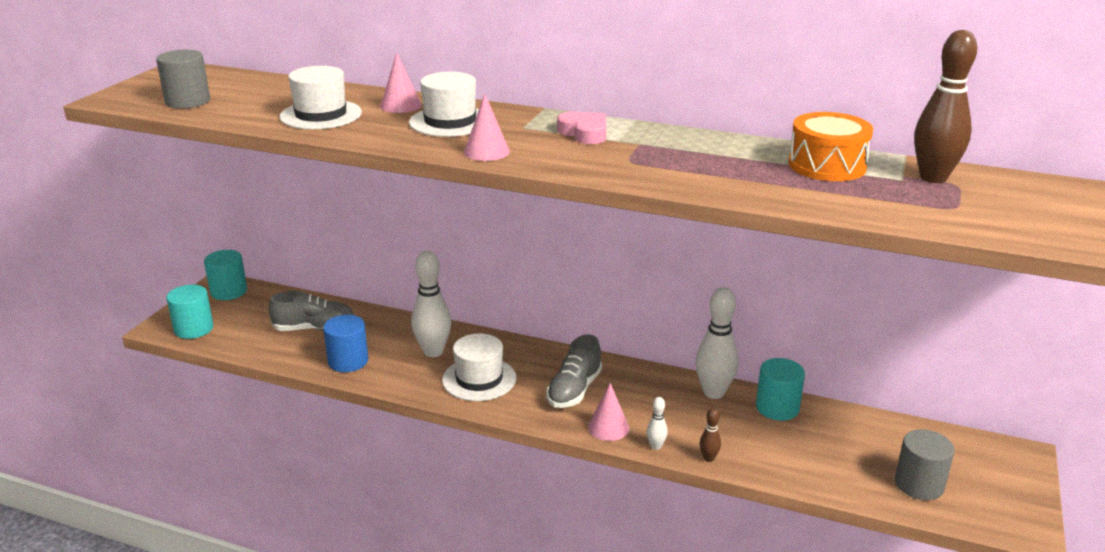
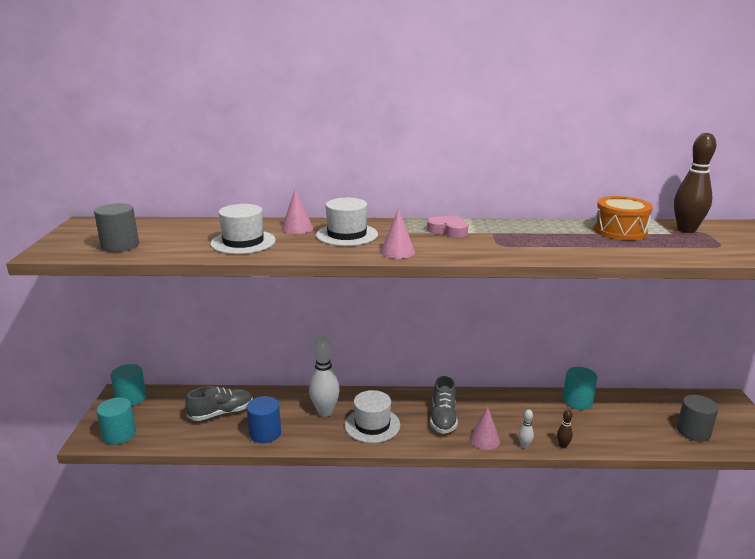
camera: 20 degrees left, 5 degrees down
(713, 393) = (532, 399): white bowling pin -> none

